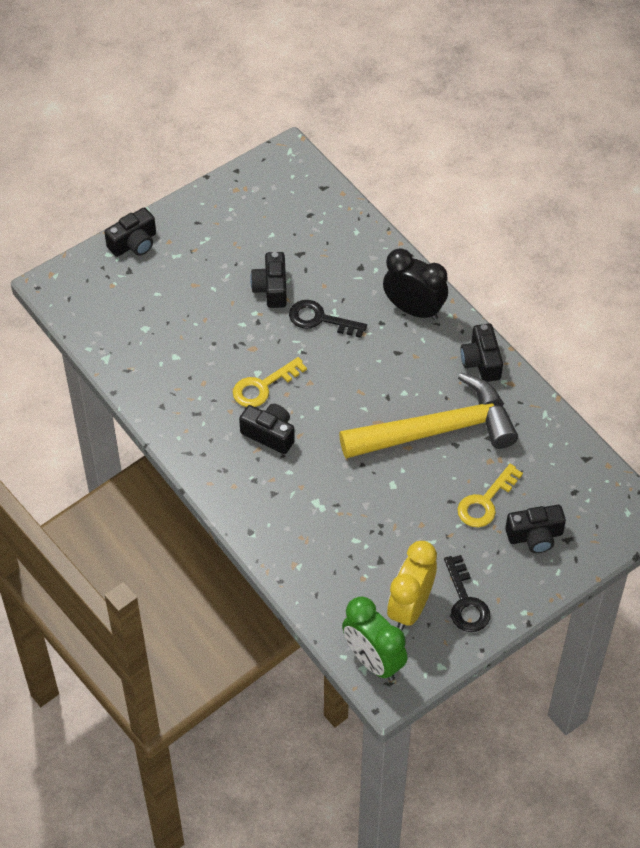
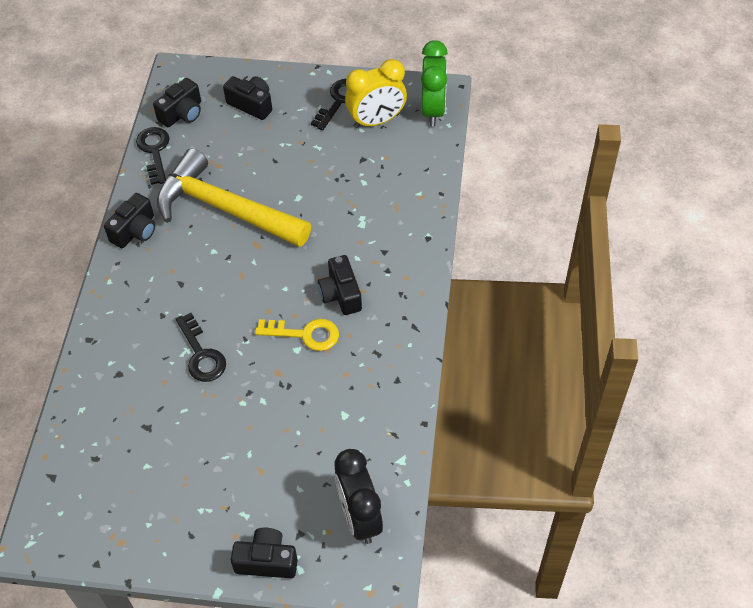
camera: 135 degrees left, 0 degrees up
(271, 288) = (205, 413): black camera -> black camera (182, 113)
(414, 310) = (127, 306): black clock -> black clock (359, 517)
(485, 502) = (254, 144): yellow key -> none
(555, 431) = (154, 151): none -> black key

